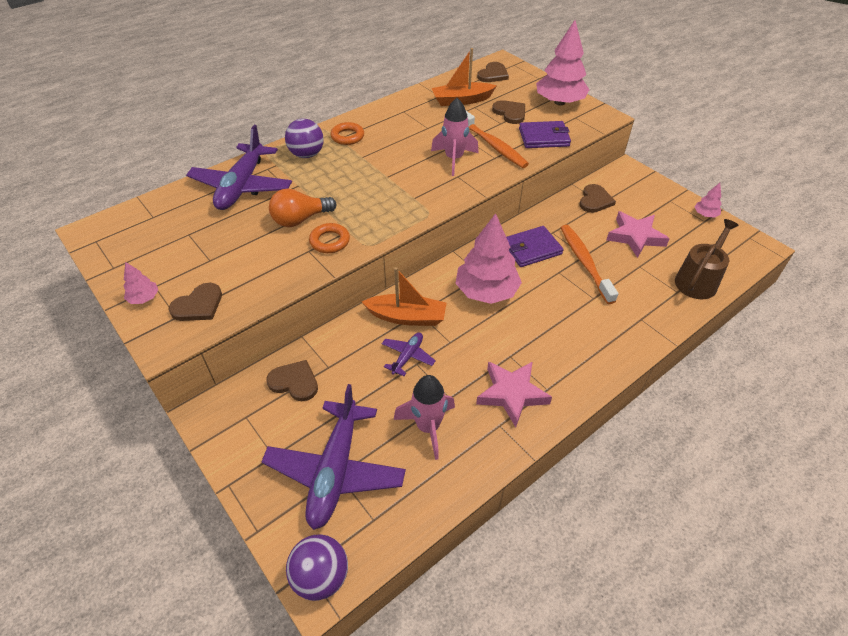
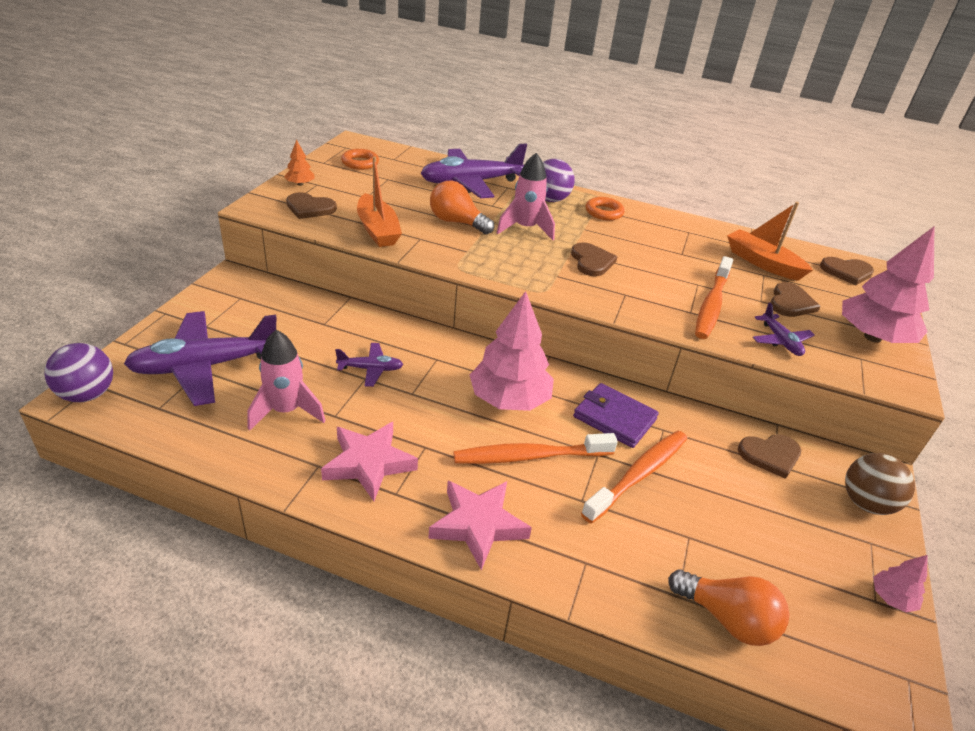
camera: 55 degrees right, 10 degrees down
(144, 298) = (300, 184): pink tree -> orange tree
(294, 382) = (293, 310): brown heart -> brown heart (591, 261)
(330, 241) = (443, 245): orange ring -> orange ring (360, 163)
(407, 317) = (423, 352): orange boat -> orange boat (377, 230)
(454, 159) = (650, 284): pink rocket -> pink rocket (525, 229)
(544, 137) = (780, 341): purple wallet -> purple plane
(545, 305) = (530, 456): none -> orange toothbrush
(635, 237) = (744, 518): pink star -> pink star (478, 525)
(644, 186) = (866, 503): none -> brown ball
(698, 280) = (727, 619): brown watering can -> orange light bulb

